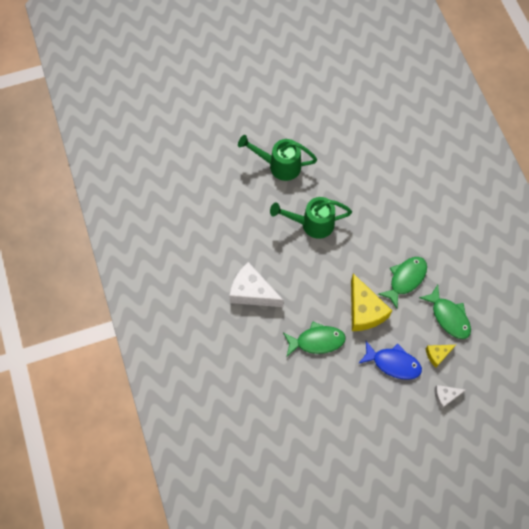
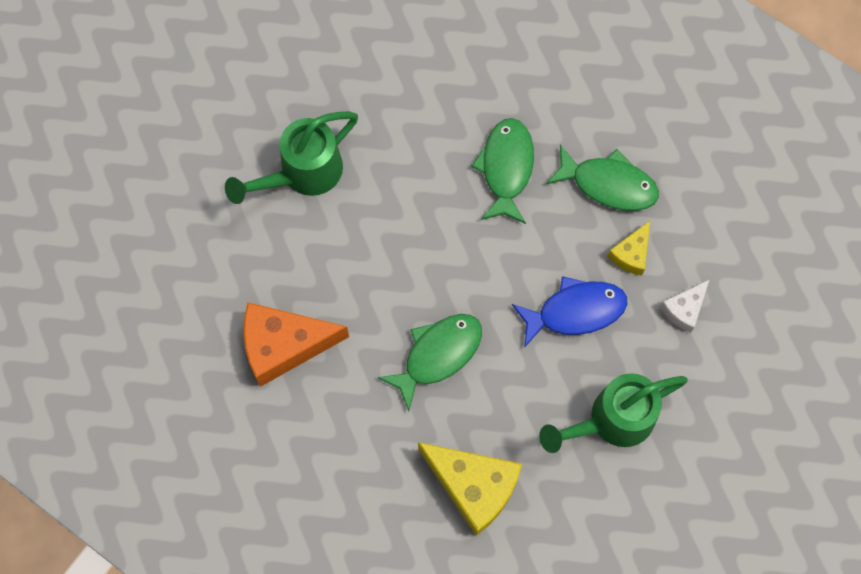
camera: 35 degrees left, 5 degrees up
(252, 292) = (284, 345): white cheese -> orange cheese
(279, 165) = (183, 112): green watering can -> green watering can (611, 421)
(364, 311) = (478, 259): yellow cheese -> yellow cheese (473, 486)

